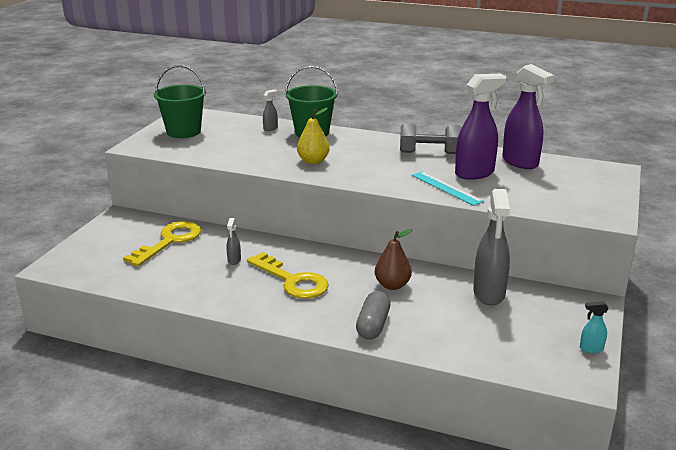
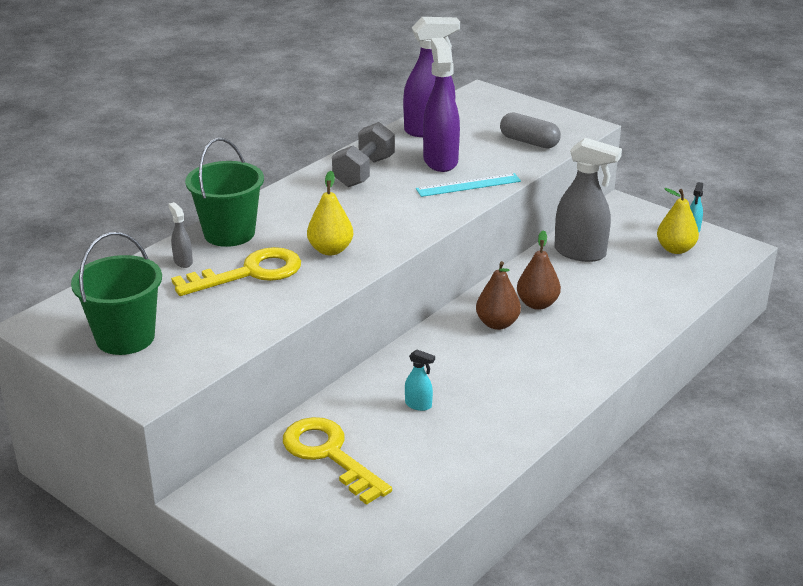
camera: 70 degrees left, 5 degrees up
(234, 260) = (418, 405): grey spray bottle -> turquoise spray bottle
(292, 281) = (494, 368): yellow key -> yellow key (249, 273)
(352, 273) = (497, 324): none -> brown pear
(373, 325) = (612, 334): grey capsule -> grey capsule (529, 142)
(544, 342) = (675, 249): none -> yellow pear

